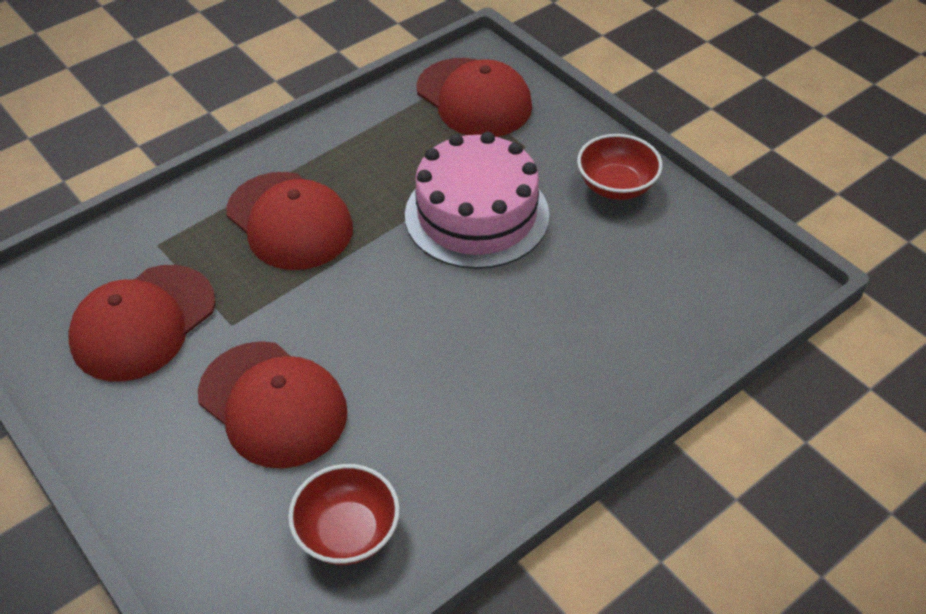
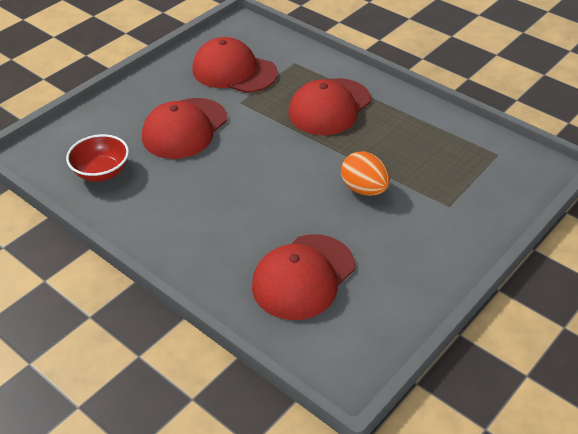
camera: 80 degrees right, 5 degrees down
(474, 98) = (491, 171): red cap -> red cap (303, 277)
(476, 215) = (364, 189): pink cake -> orange egg
(616, 186) = (423, 262): red bowl -> none

